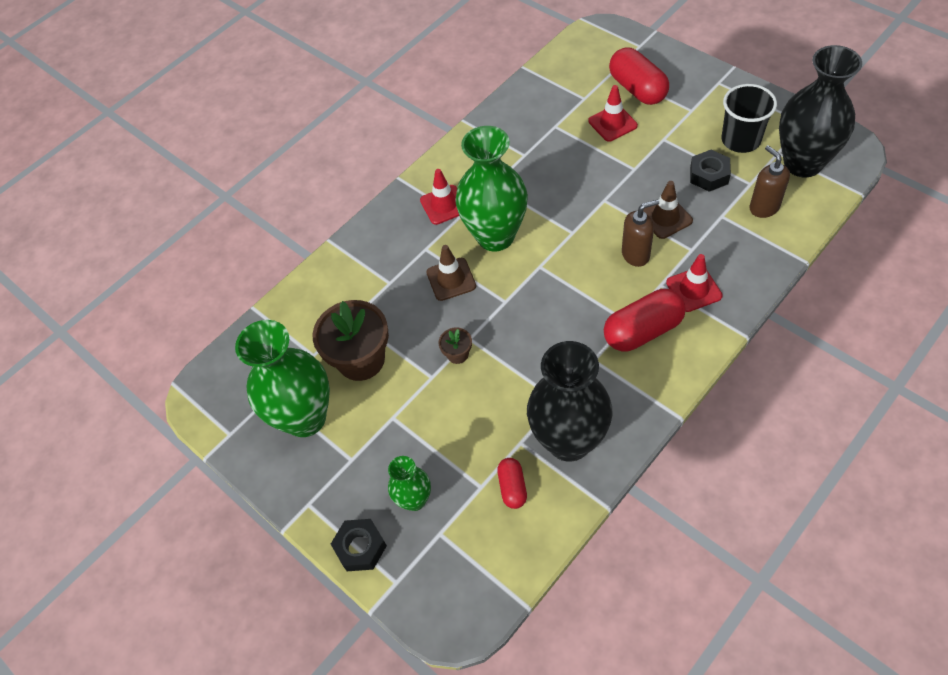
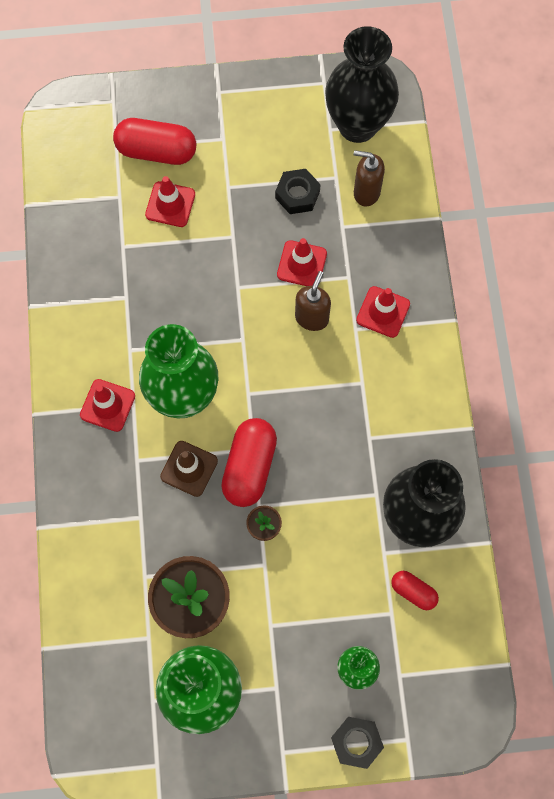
camera: 55 degrees left, 15 degrees up
(643, 331) = (380, 381): red capsule -> red capsule (249, 467)
(665, 218) = (302, 264): brown traffic cone -> red traffic cone
(741, 140) = (290, 139): black cup -> none

